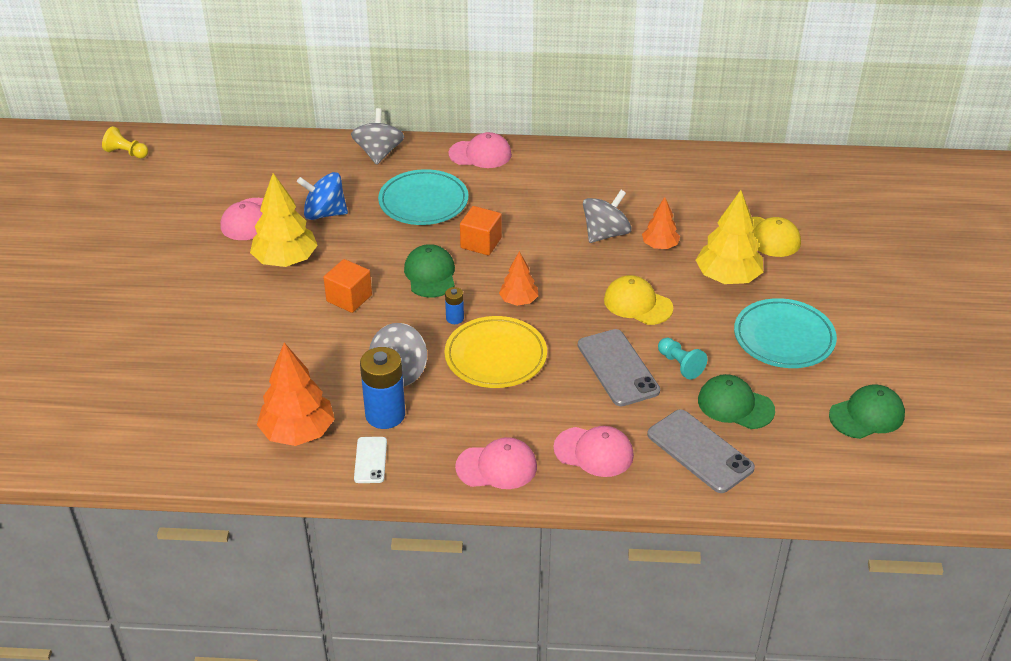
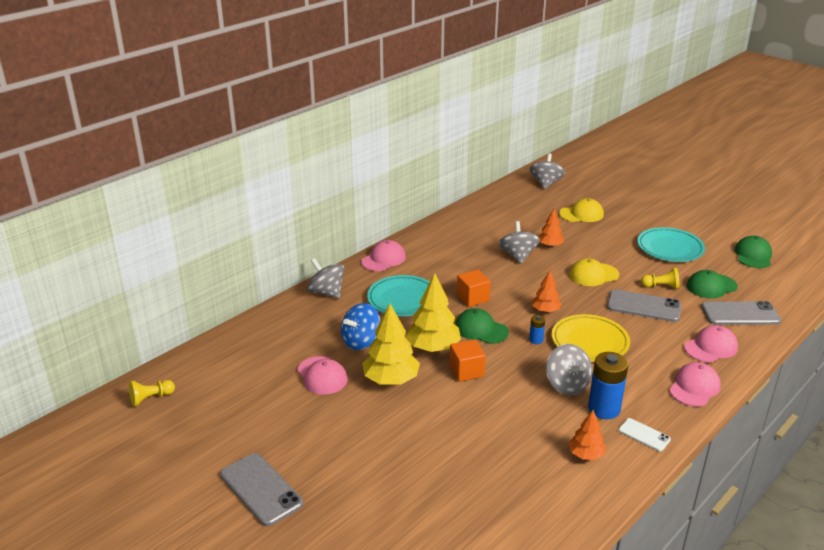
camera: 50 degrees left, 10 degrees down
(74, 268) = (261, 489): none -> grey phone
(298, 432) = (586, 455): orange tree -> orange tree, size x0.58
(680, 365) = (661, 286): turquoise pawn -> yellow pawn
(727, 277) = (602, 240): yellow tree -> yellow tree (433, 347)
(805, 179) = (546, 183): none -> grey spinning top

